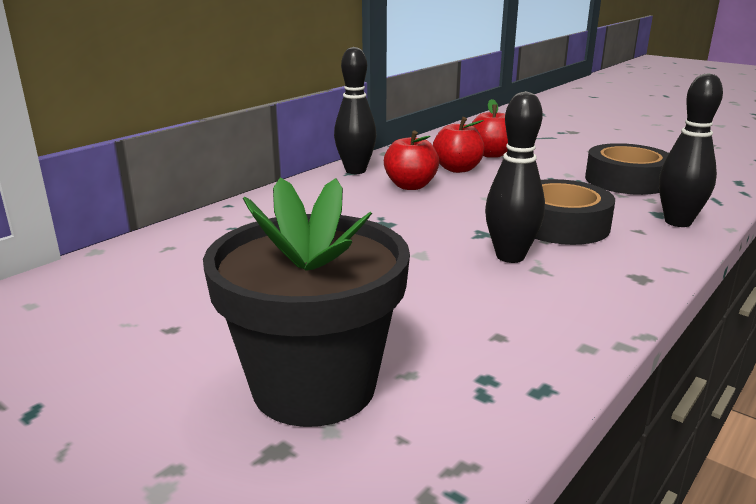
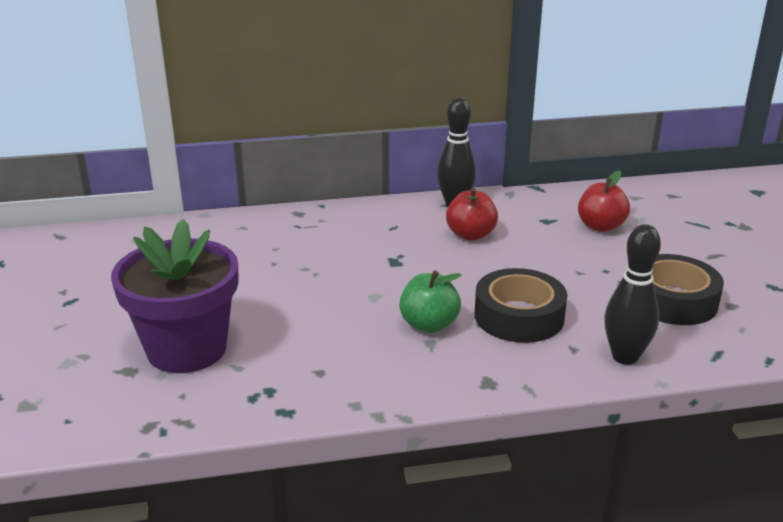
camera: 40 degrees right, 5 degrees up
(314, 386) = (187, 349): black flower pot -> purple flower pot
(457, 169) = (540, 231): red apple -> none
(510, 256) = (429, 324): black bowling pin -> green apple

